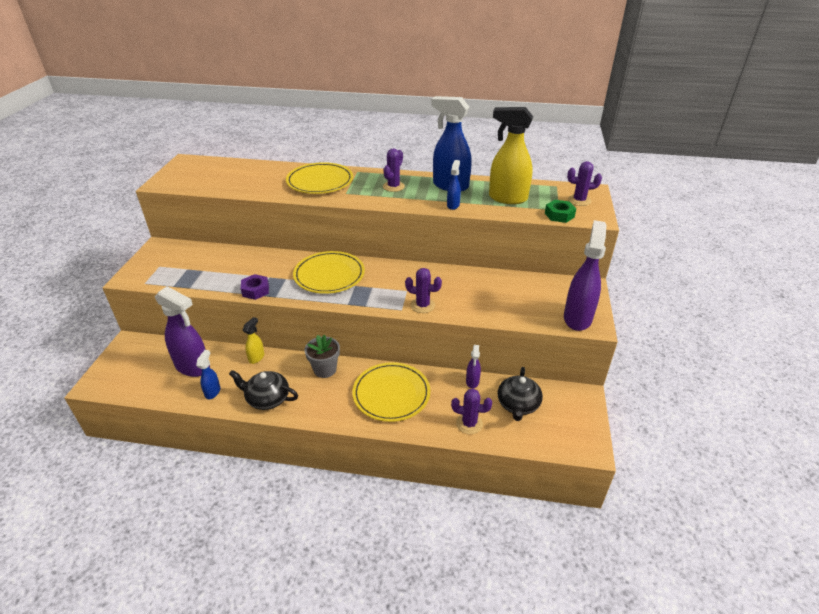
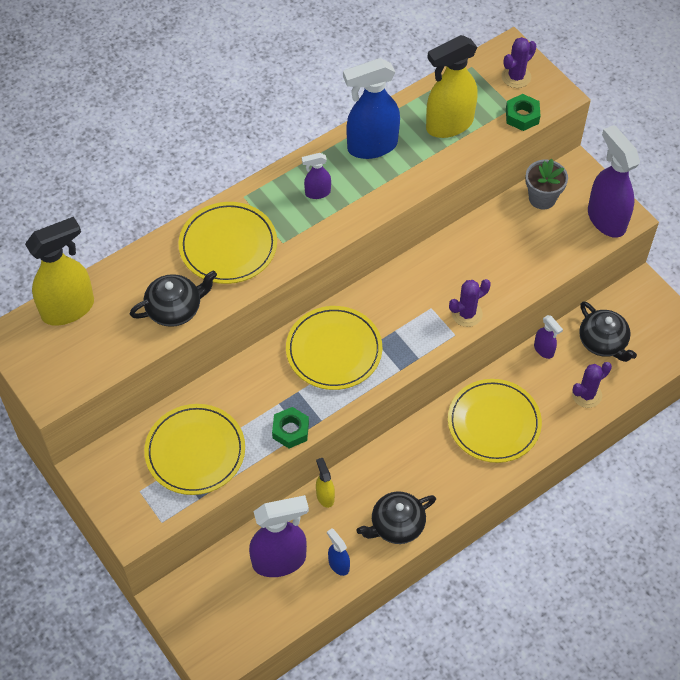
camera: 45 degrees left, 20 degrees up
(205, 269) = (195, 451): none -> yellow plate
(221, 165) = (69, 308): none -> yellow spray bottle
(255, 290) = (290, 430): purple nut -> green nut
(258, 187) = (175, 308): none -> black teapot
(325, 369) = (405, 451): grey flower pot -> grey flower pot (542, 198)
(393, 186) = (317, 193): purple cactus -> purple spray bottle
(453, 205) = (412, 177): blue spray bottle -> none

